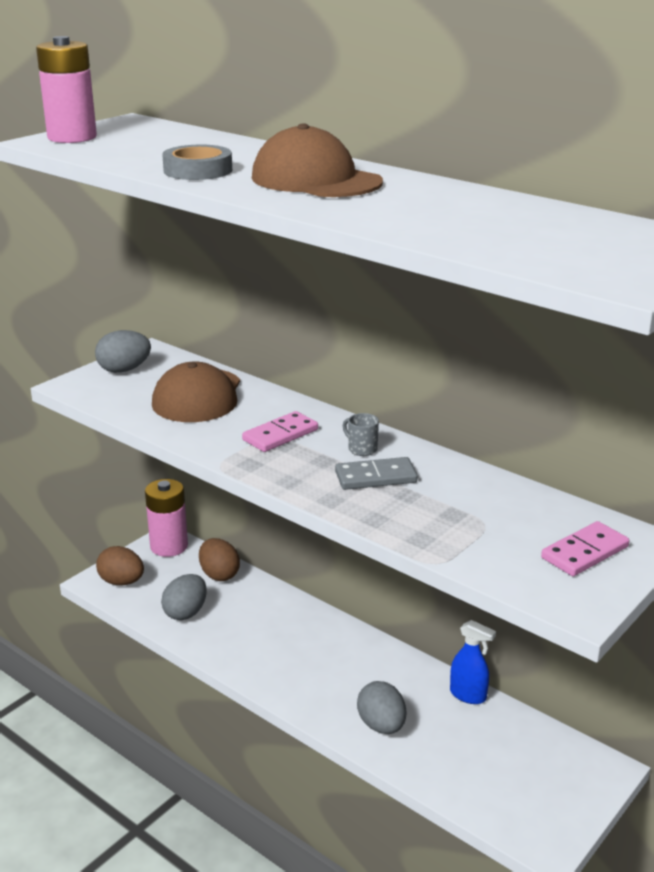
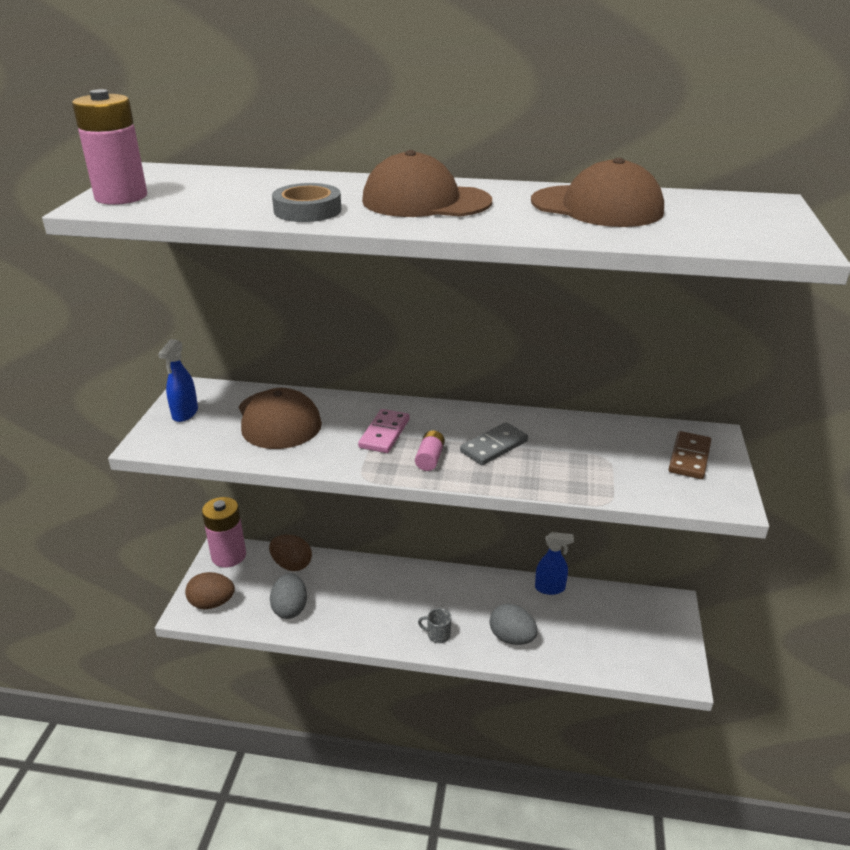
camera: 30 degrees left, 5 degrees up
(124, 370) = (185, 413): grey egg -> blue spray bottle
(299, 469) = (430, 459): none -> pink battery
(361, 449) = (459, 426): grey mug -> grey mug (438, 635)
(477, 212) = (597, 207): none -> brown cap
(585, 552) = (689, 458): pink domino -> brown domino

